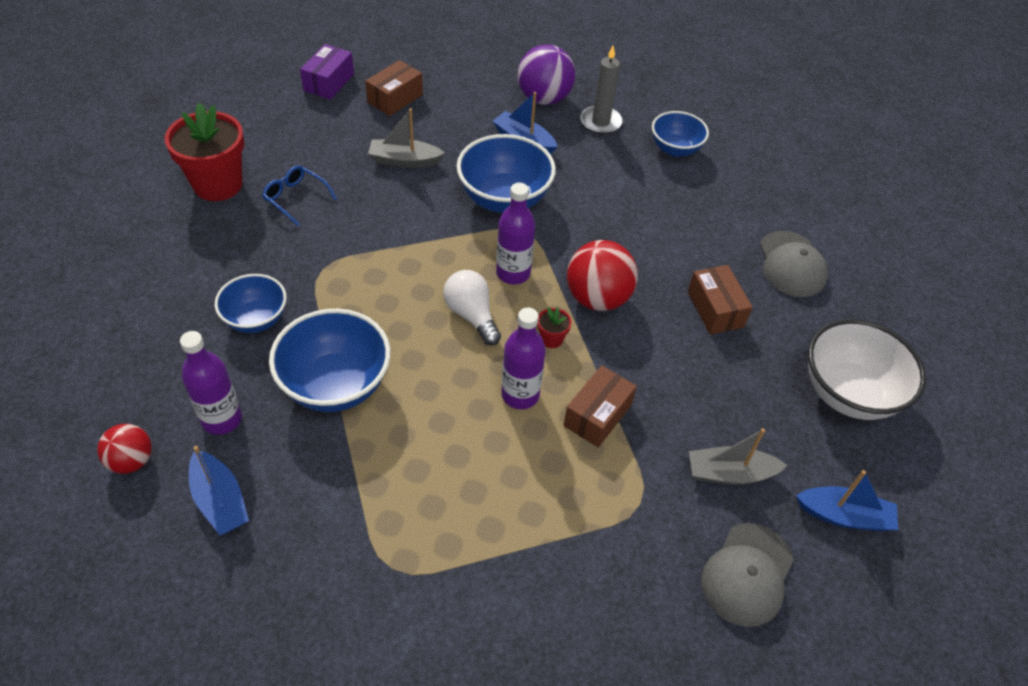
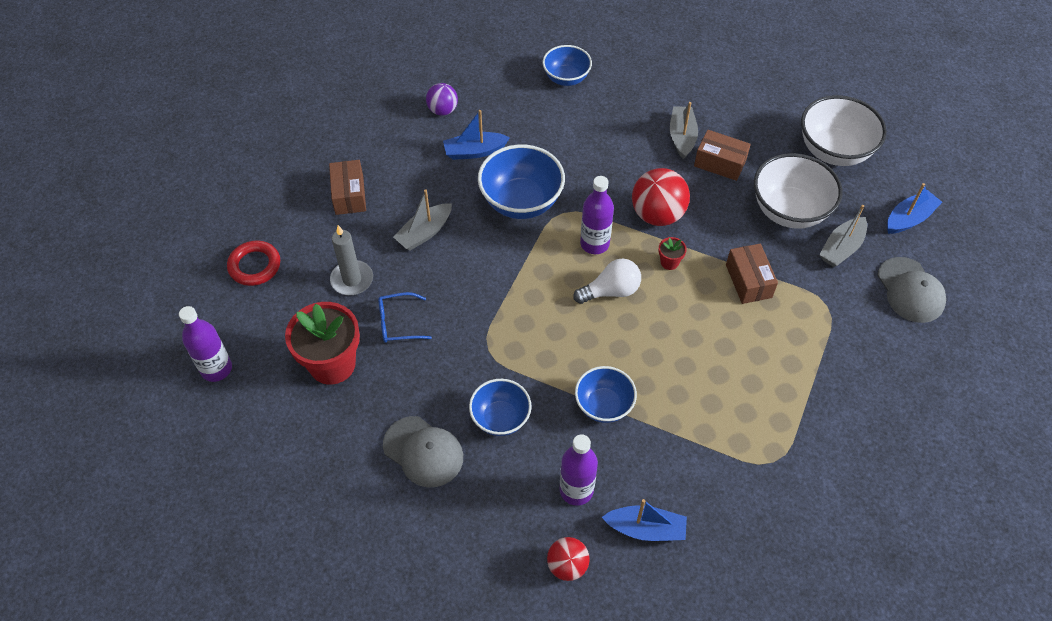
camera: 45 degrees left, 5 degrees up
(272, 90) = (254, 266): none -> red ring
(329, 82) = (285, 224): purple box -> none
(336, 385) = (604, 405): blue bowl -> blue bowl, size x0.63
(471, 315) = (610, 291): white light bulb -> white light bulb turned 150 degrees clockwise
(520, 395) = (699, 309): purple bottle -> purple bottle (216, 369)
(544, 98) = (442, 110): purple ball -> purple ball, size x0.60
(600, 122) = (500, 97): grey candle -> grey candle (352, 280)
(711, 263) = (682, 137): none -> grey boat
(724, 399) = (789, 211): none -> white bowl
(791, 264) = (719, 99): grey cap -> grey cap (423, 452)

